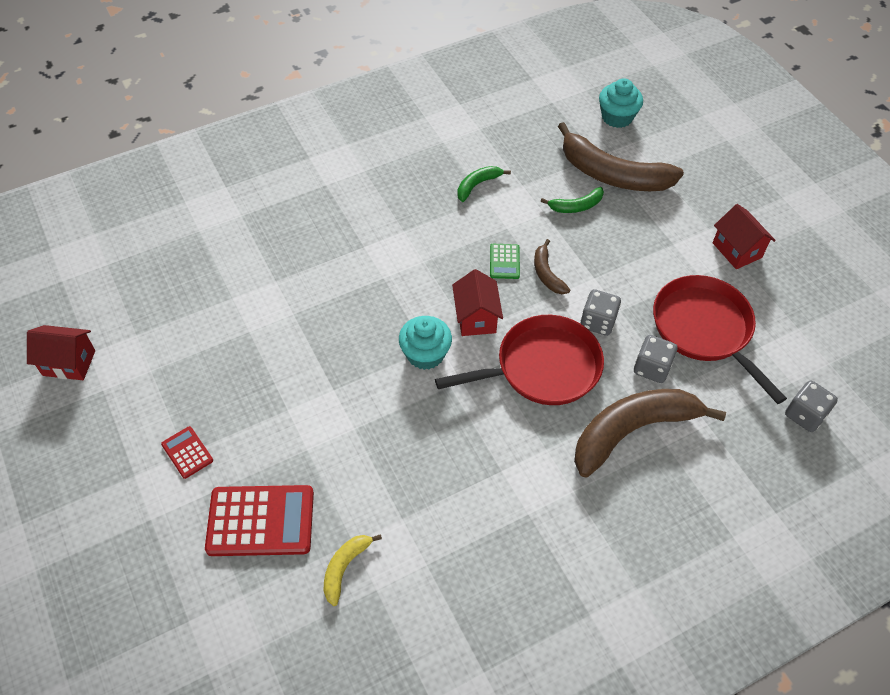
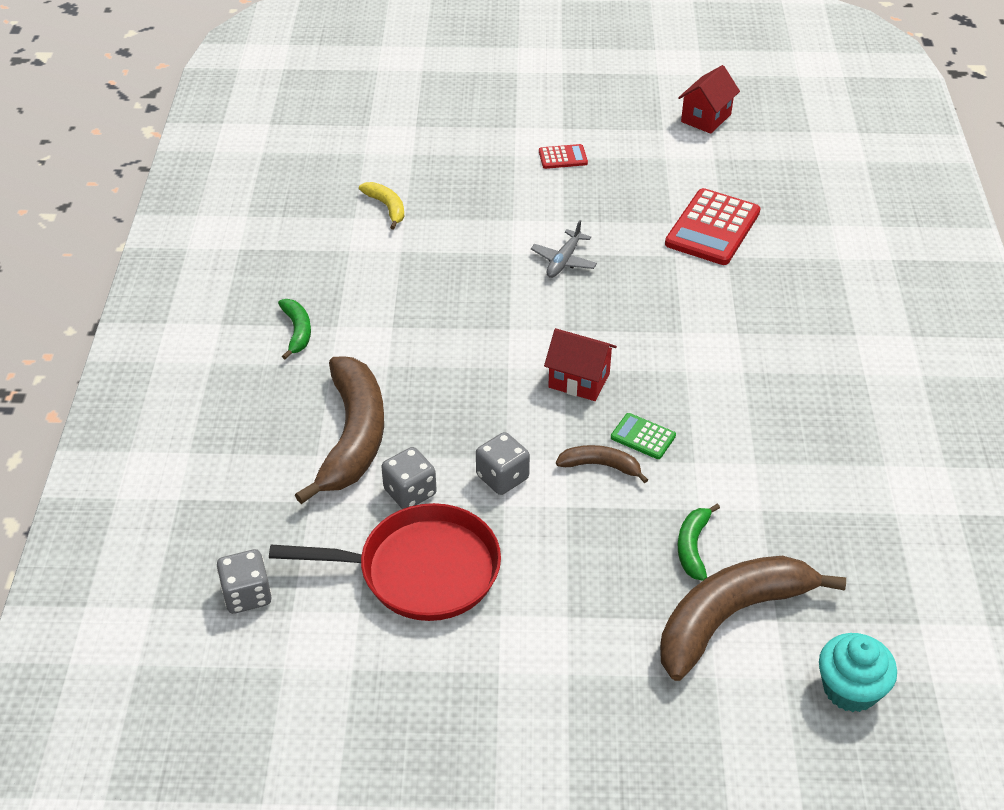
camera: 120 degrees right, 10 degrees down
(260, 521) = (466, 177): red calculator -> red calculator (712, 228)
(343, 385) = (563, 261): none -> grey plane
(425, 354) = (560, 326): turquoise cupcake -> none
(477, 185) = (784, 465): green banana -> green banana (297, 331)
(542, 367) = (479, 404): red pan -> none
(737, 250) = (512, 682): red house -> none

